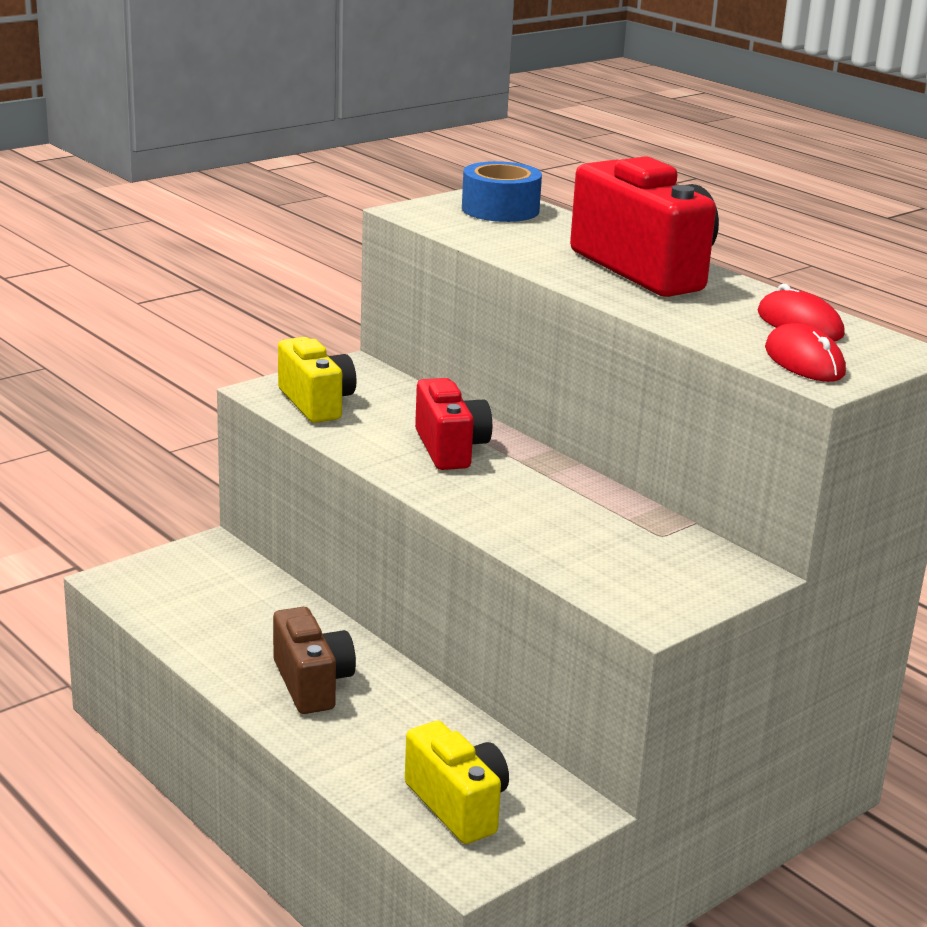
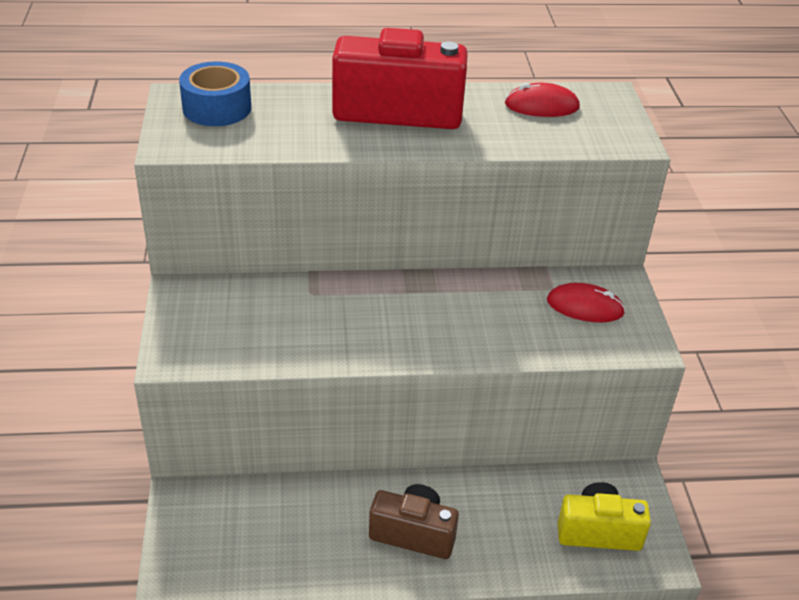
camera: 55 degrees left, 15 degrees up
(316, 403) = (222, 342): yellow camera -> none
(450, 448) = (360, 313): red camera -> none
(804, 361) = (599, 134): red mouse -> red mouse (585, 307)

